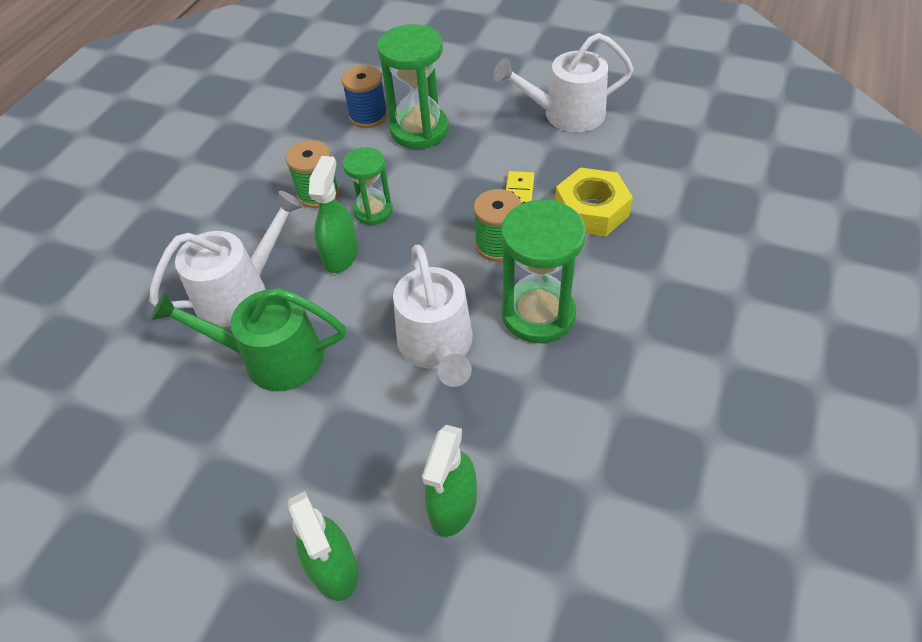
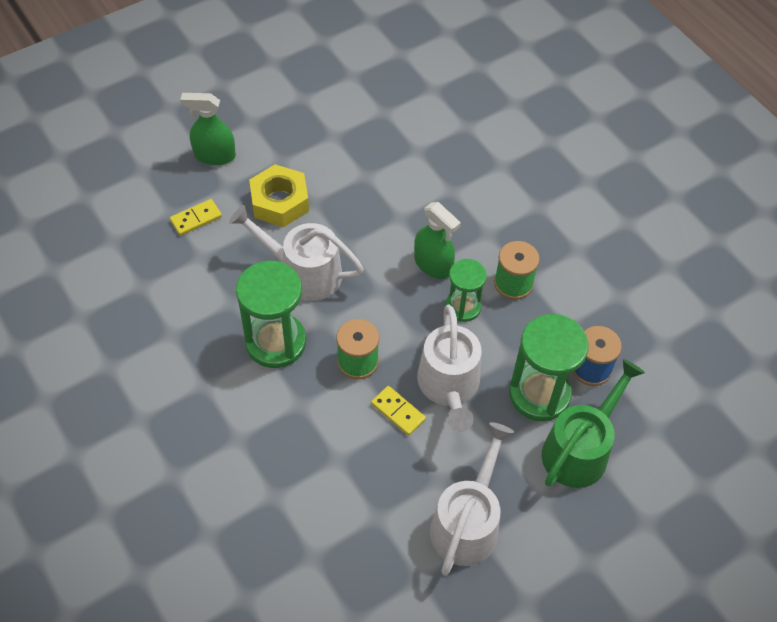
camera: 120 degrees right, 5 degrees up
(240, 292) = (446, 196): white watering can -> white watering can (449, 386)
(273, 358) = (373, 189): green watering can -> green watering can (580, 449)
(453, 506) = (196, 219): green spray bottle -> yellow domino
(591, 210) = (336, 448): yellow nut -> yellow nut (279, 202)

